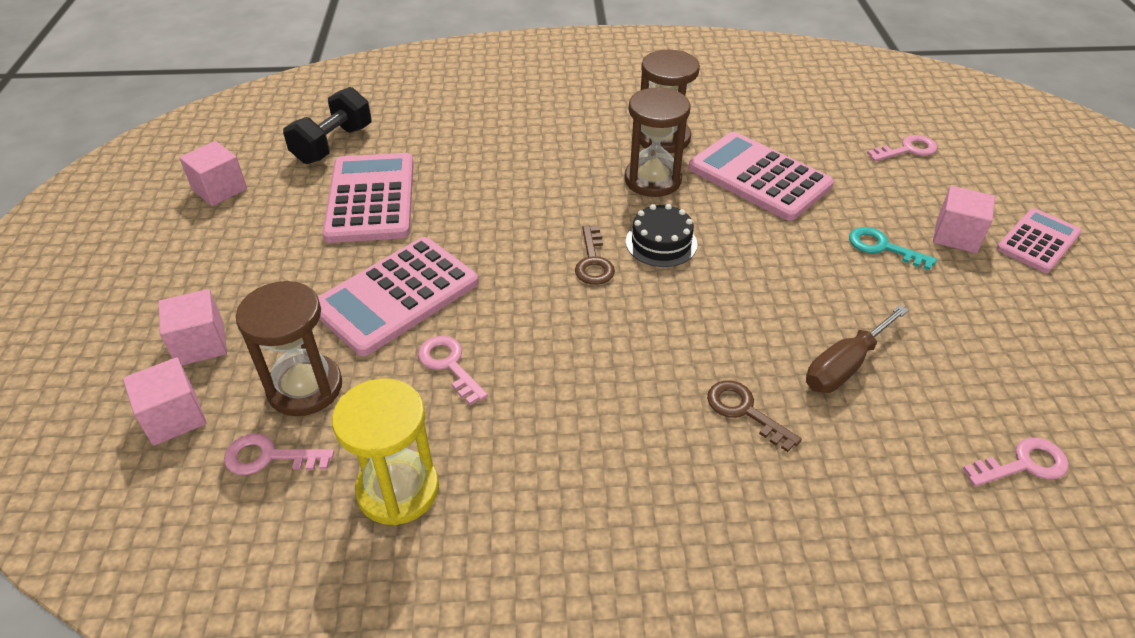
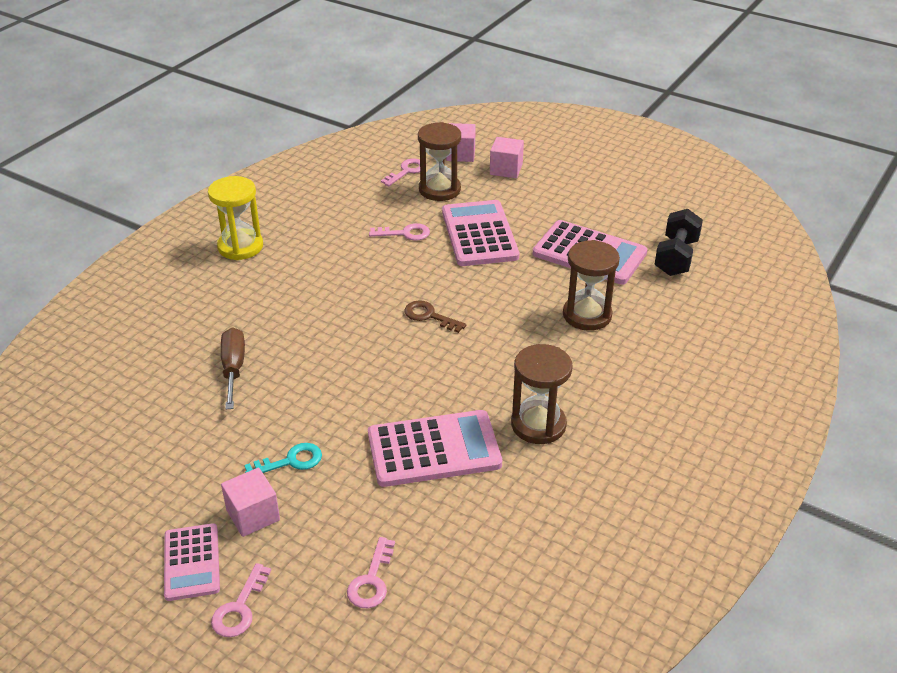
camera: 125 degrees right, 5 degrees down
(219, 189) = (655, 202): pink cube -> none
(333, 144) = (676, 257): black dumbbell -> black dumbbell turned 45 degrees clockwise
(398, 489) = (347, 196): yellow hourglass -> yellow hourglass (240, 247)
(652, 180) = (488, 388): brown hourglass -> brown hourglass (587, 315)
(661, 243) = (415, 354): black cake -> none
(744, 411) = (257, 313): brown key -> none
(1023, 464) = (101, 389): pink key -> pink key (239, 608)

